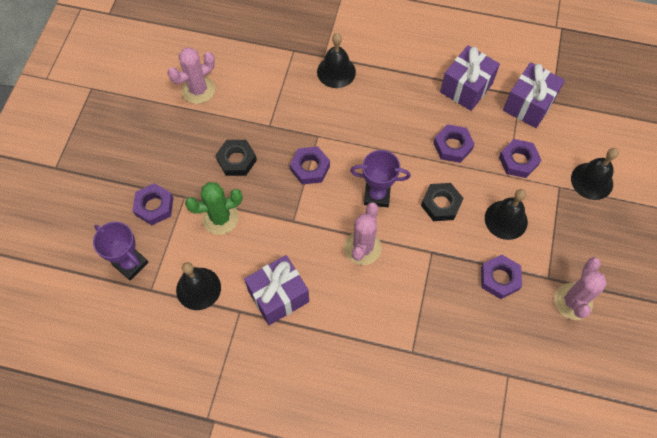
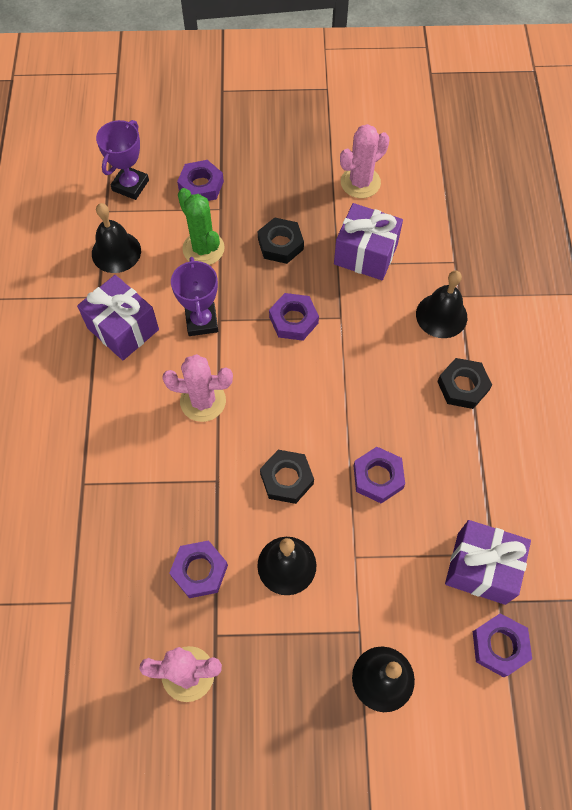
camera: 75 degrees right, 0 degrees up
(198, 90) = (360, 182): pink cactus -> pink cactus turned 75 degrees counterclockwise
(377, 195) = (278, 401): purple trophy -> purple trophy (201, 321)
(396, 76) = (463, 386): none -> black nut
(466, 88) = (477, 478): purple gift -> purple gift (365, 254)
(518, 161) = (382, 568): purple nut -> purple nut (499, 646)

